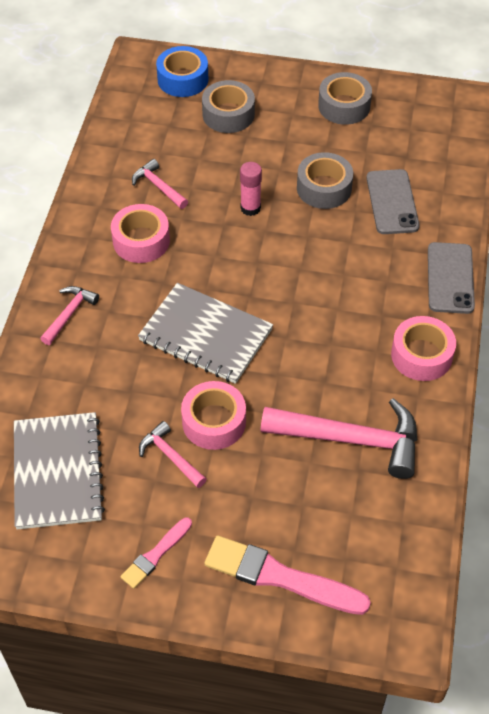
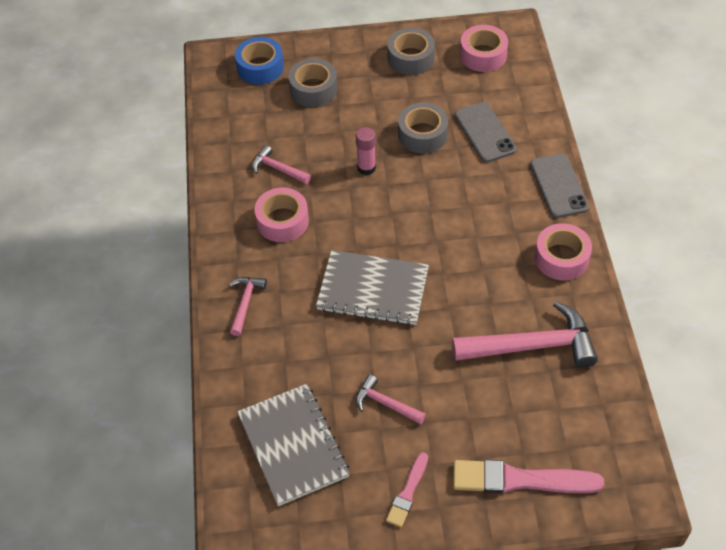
camera: 15 degrees left, 0 degrees up
(214, 422) = (410, 363): pink tape -> pink tape (483, 55)

